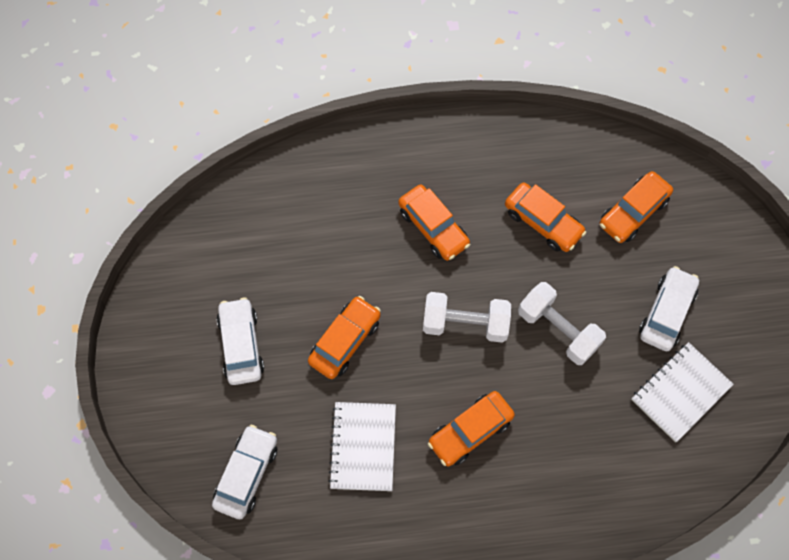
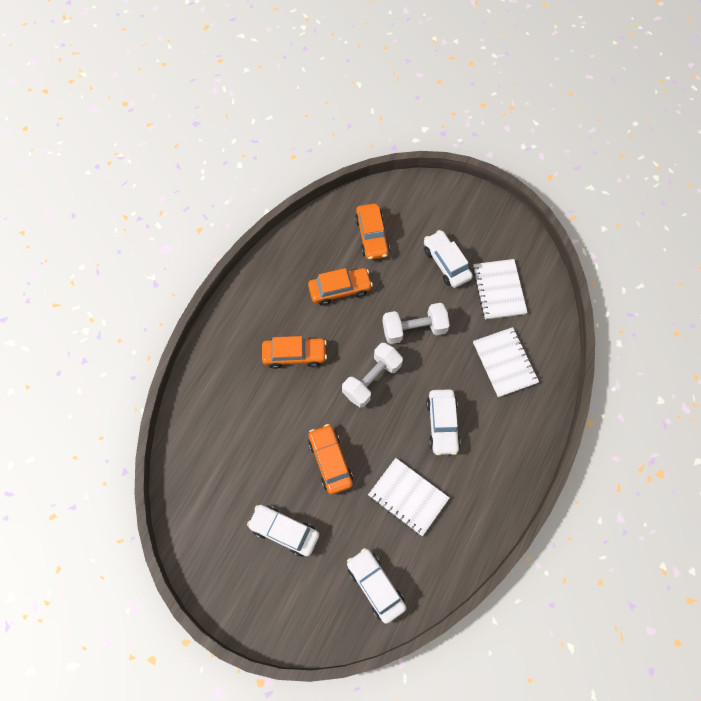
camera: 55 degrees left, 0 degrees up
(470, 431) = (442, 424): orange car -> white car
(595, 455) = (504, 363): none -> white notebook

